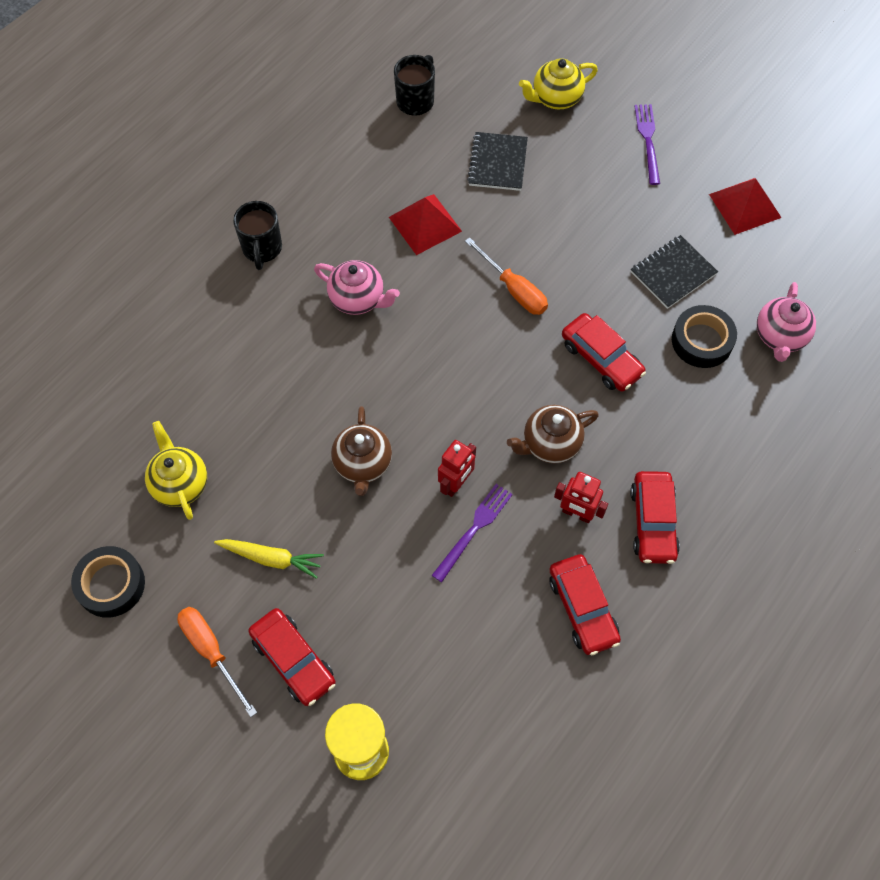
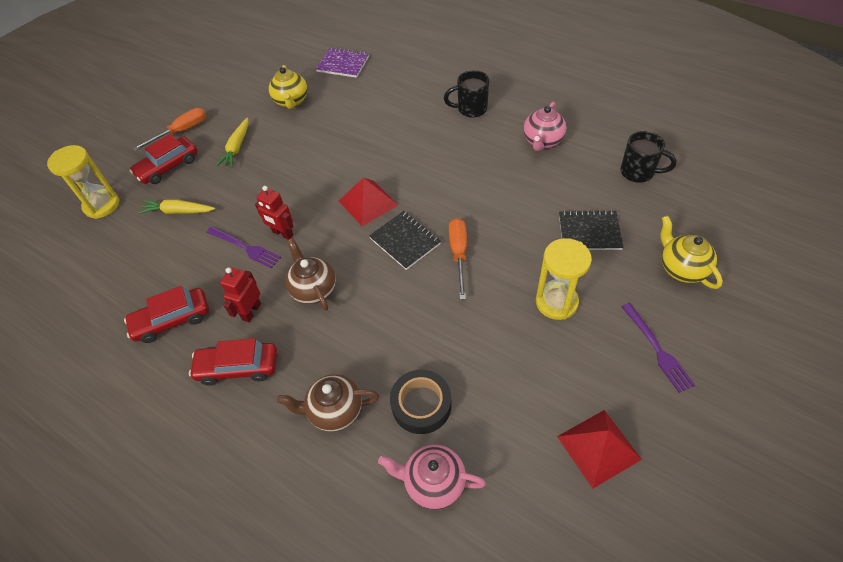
camera: 90 degrees right, 10 degrees down
(105, 409) = (343, 64): none -> purple notebook
(111, 584) = (230, 86): black tape -> none
(180, 484) = (291, 101): yellow teapot -> yellow teapot turned 105 degrees clockwise
(358, 299) = (436, 162): pink teapot -> pink teapot (542, 141)
(362, 464) = (301, 181): brown teapot -> brown teapot (335, 411)
(393, 629) = (178, 211): none -> yellow carrot
(425, 224) = (513, 192): red pyramid -> red pyramid (368, 203)
(514, 289) = (458, 254): orange screwdriver -> orange screwdriver turned 135 degrees clockwise
(588, 209) = (556, 302): none -> yellow hourglass
(601, 358) = (396, 321): red car -> none
(648, 140) = (657, 349): purple fork -> purple fork turned 75 degrees clockwise
(673, 273) = (496, 377): black notebook -> black notebook (405, 241)

